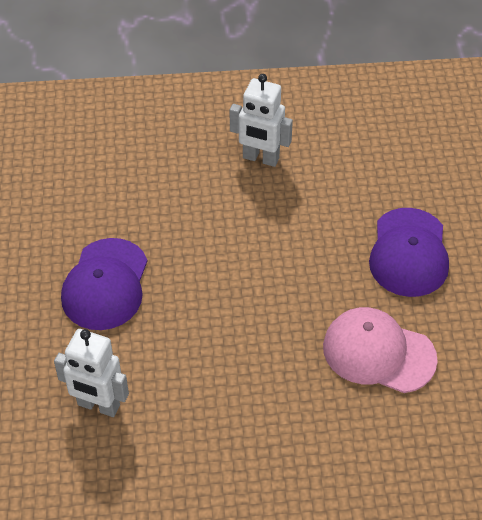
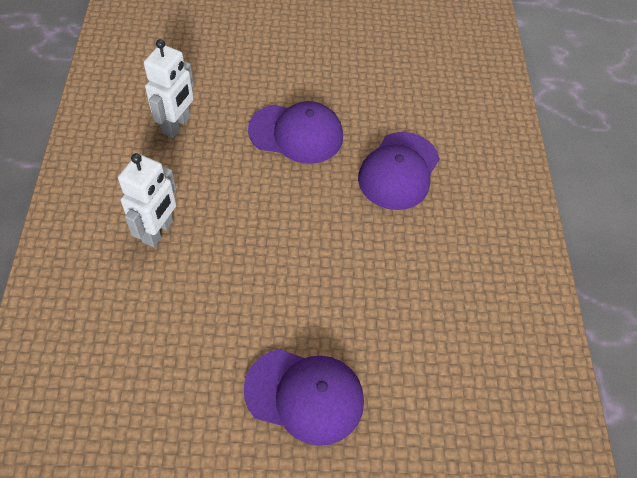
camera: 90 degrees left, 5 degrees up
(98, 405) = (455, 408): white robot -> white robot (177, 125)
(378, 353) = (398, 171): pink cap -> purple cap

